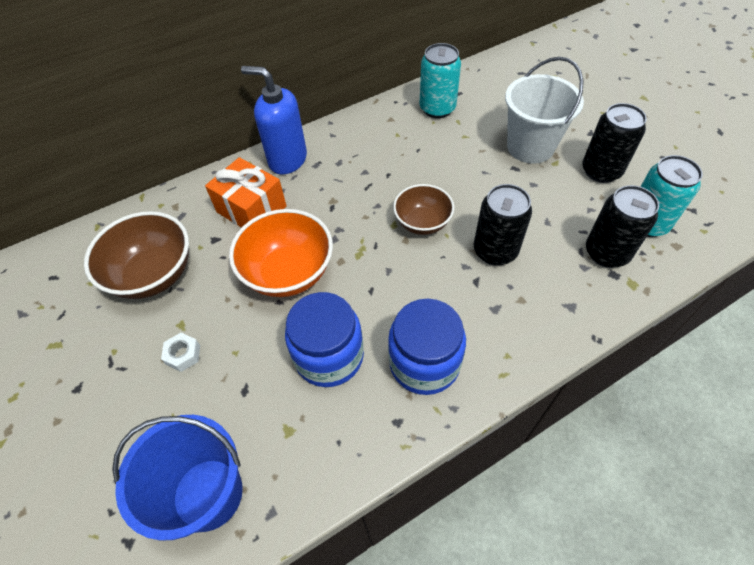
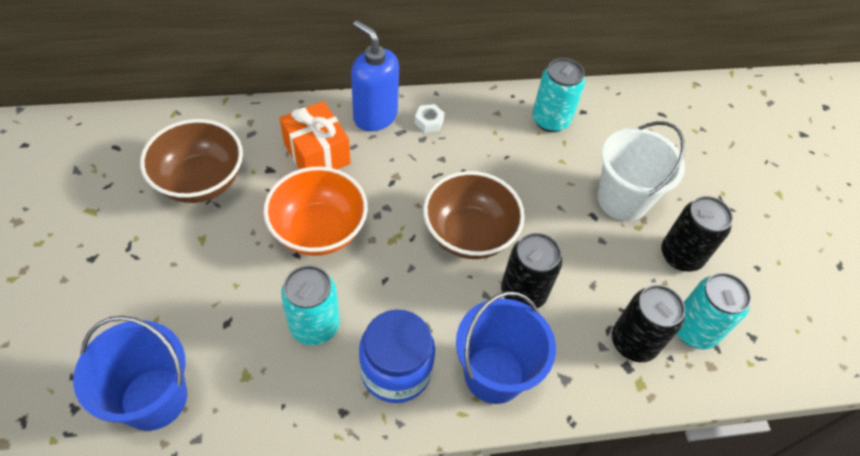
camera: 15 degrees right, 0 degrees up
(183, 354) = (191, 267): white nut -> white nut (429, 121)
(329, 356) = (314, 325): blue jar -> turquoise can
(422, 223) = (469, 234): brown bowl -> brown bowl, size x1.57
(510, 328) = (494, 374): none -> blue bucket

